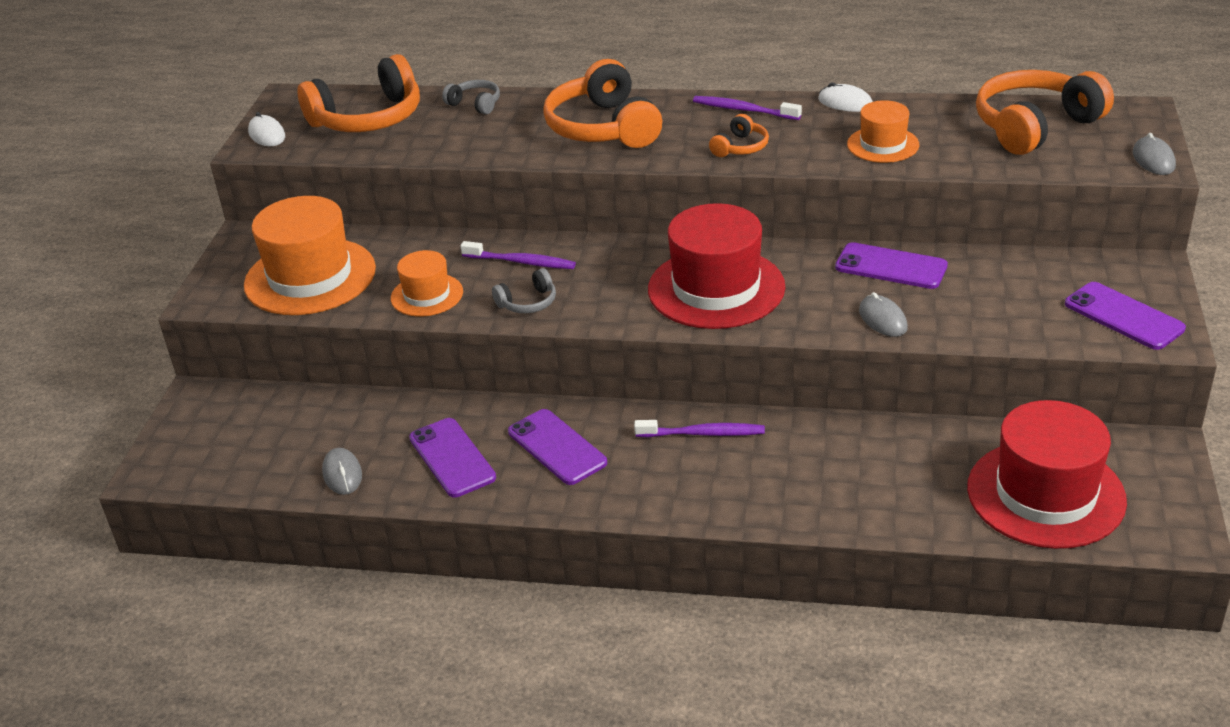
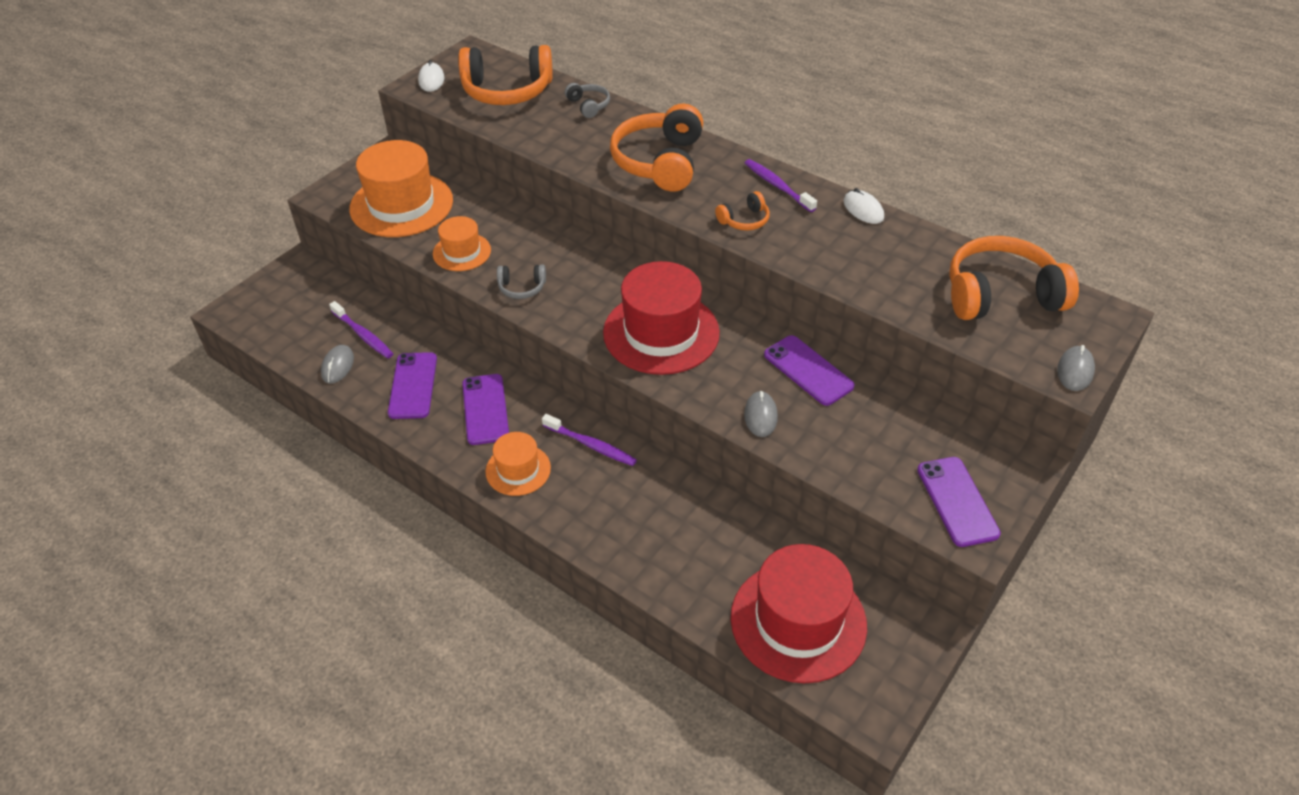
camera: 25 degrees right, 10 degrees up
(521, 262) = (545, 250): purple toothbrush -> purple toothbrush (363, 335)
(883, 145) = (857, 262): orange hat -> orange hat (518, 470)

